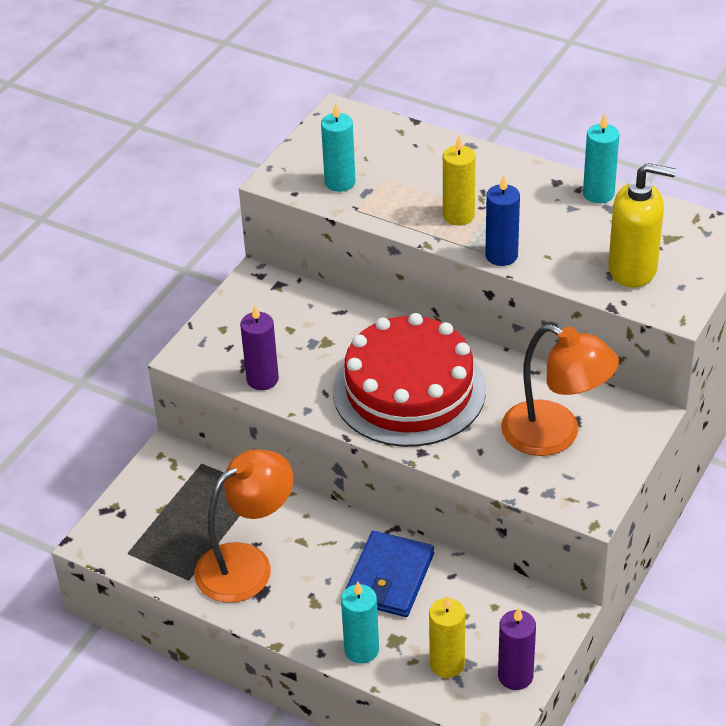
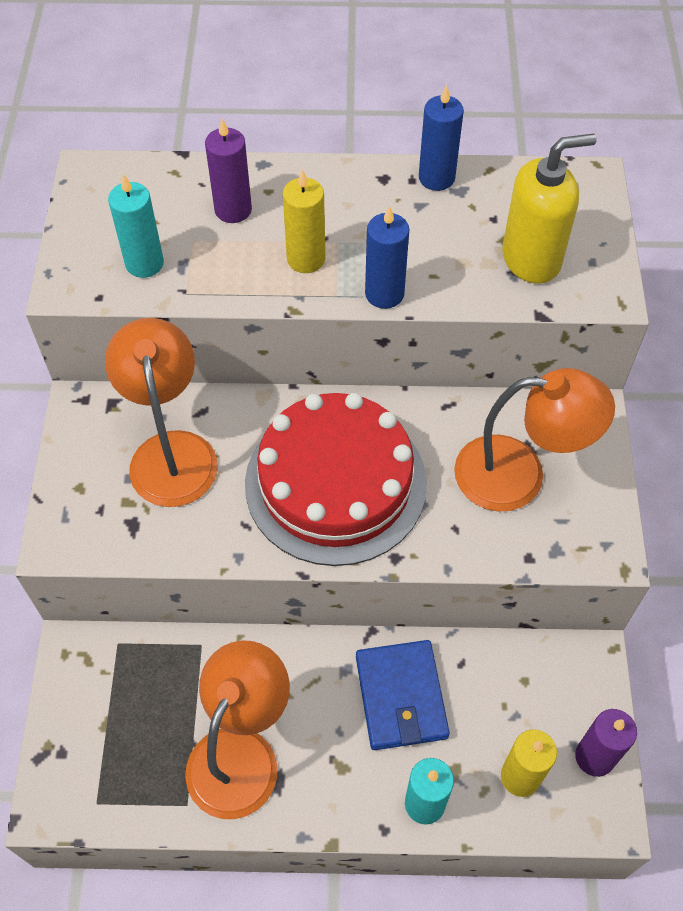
camera: 30 degrees left, 15 degrees up
(262, 379) = (164, 537): purple candle -> purple candle (233, 210)
(301, 329) = (171, 452): none -> orange lamp
(598, 194) = (436, 178): turquoise candle -> blue candle

